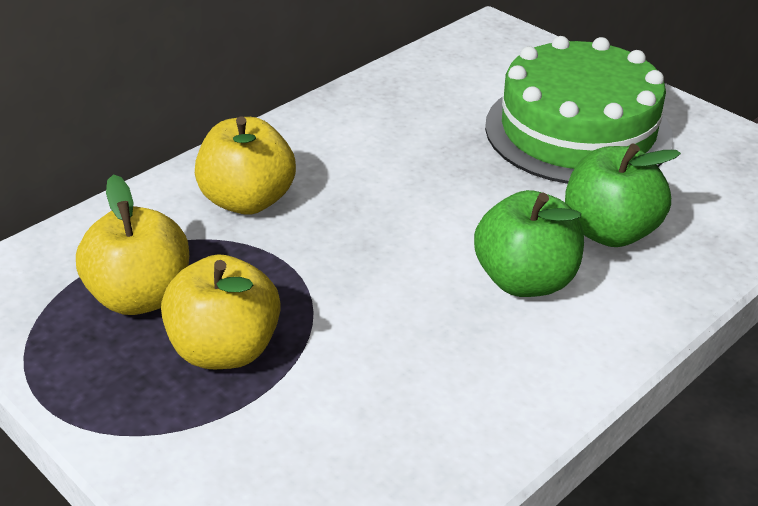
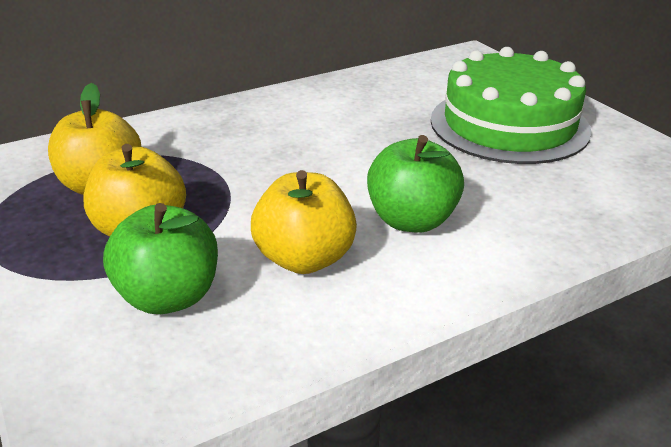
camera: 15 degrees right, 5 degrees down
(248, 200) = (220, 136): yellow apple -> yellow apple (305, 258)
(610, 231) = (503, 196): green apple -> green apple (169, 296)

